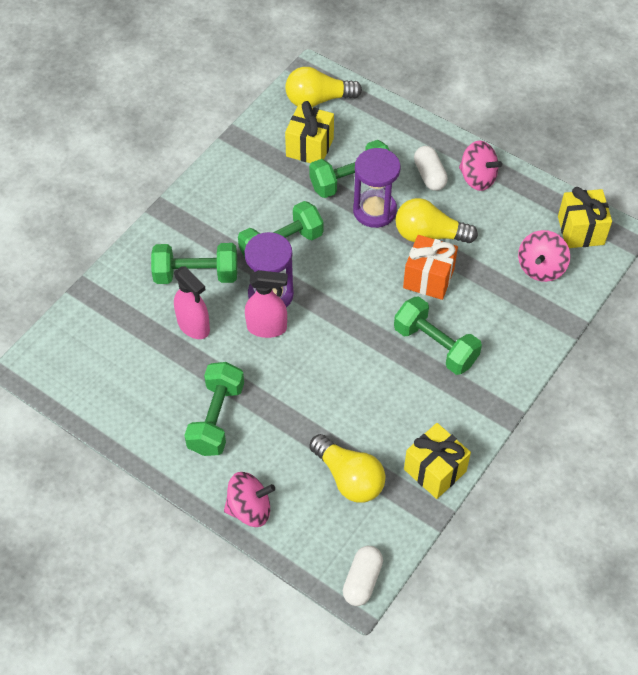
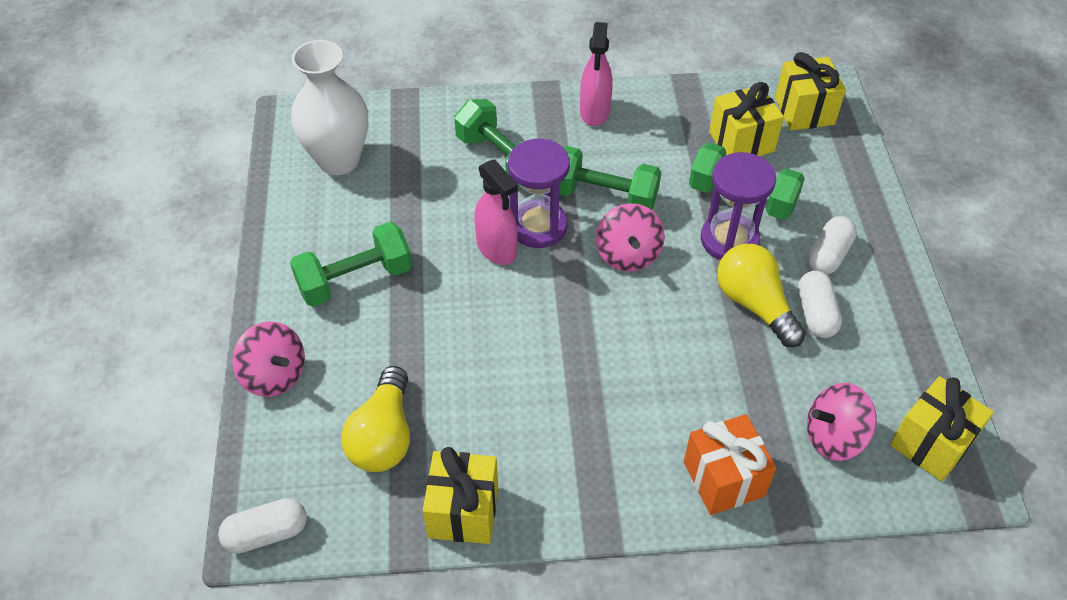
camera: 50 degrees right, 5 degrees down
(102, 363) = (338, 160): none -> white vase
(194, 326) = (442, 195): pink spray bottle -> pink spray bottle (594, 112)
(318, 100) = (804, 111): yellow light bulb -> yellow gift
(428, 278) = (699, 341): orange gift -> orange gift (723, 479)
(435, 345) = (622, 404): green dumbbell -> none
(461, 213) = (815, 314): none -> white capsule
(477, 178) = (877, 298): pink spinning top -> pink spinning top (628, 255)

